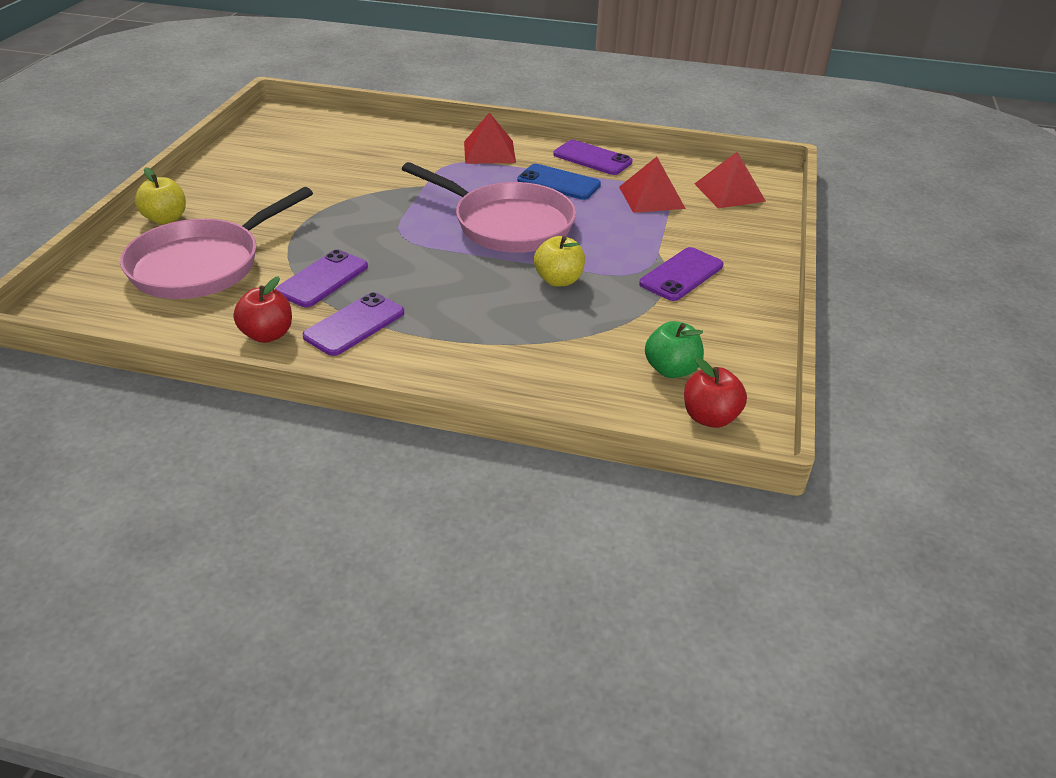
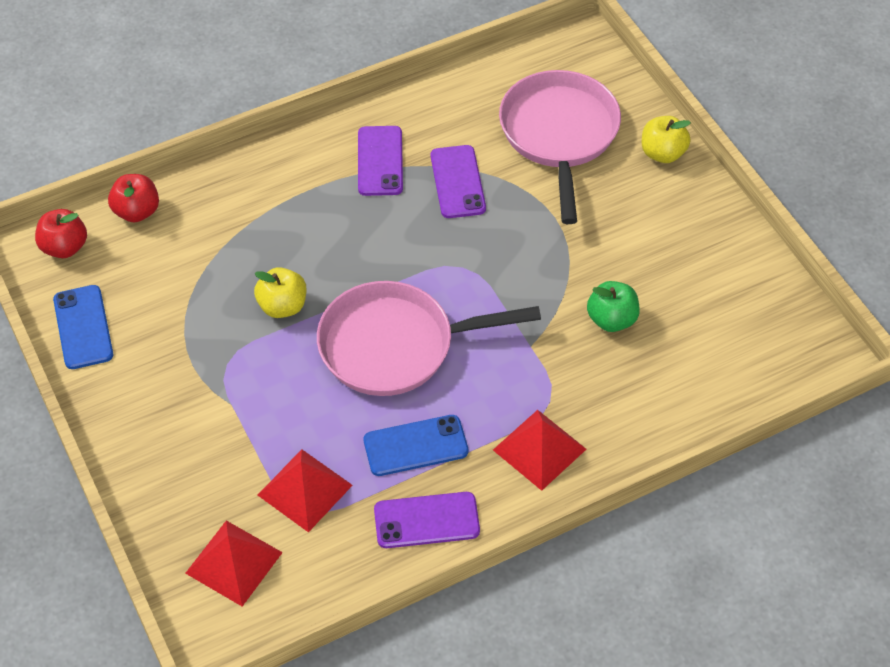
camera: 140 degrees right, 15 degrees up
(267, 334) = (424, 116): red apple -> red apple (137, 211)
(671, 369) = (120, 272): green apple -> green apple (611, 319)
(681, 275) = (188, 385): purple phone -> none
(739, 349) = (83, 327): none -> blue phone

